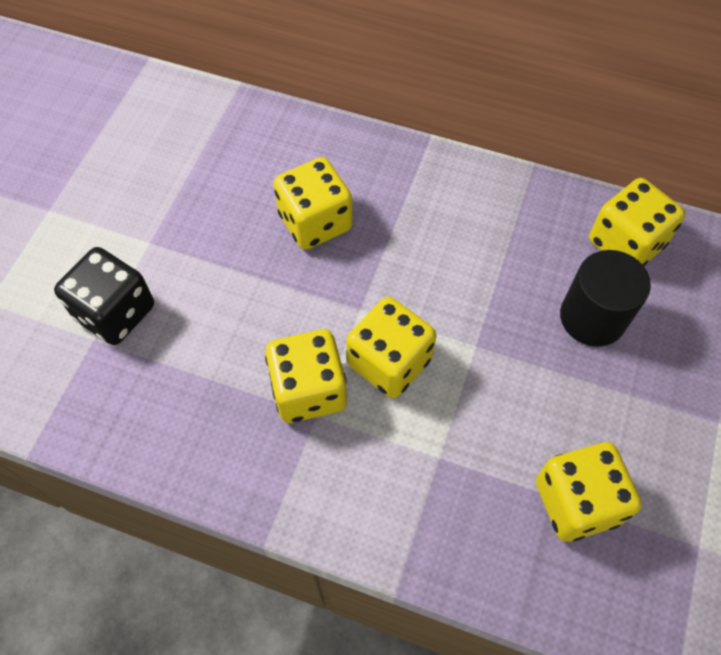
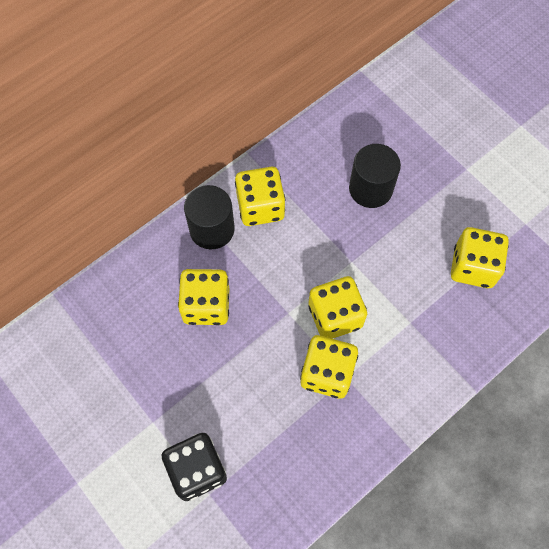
camera: 60 degrees left, 5 degrees up
(411, 180) = (212, 229): none -> black cylinder
(625, 243) = (334, 140): yellow dice -> yellow dice (260, 207)

